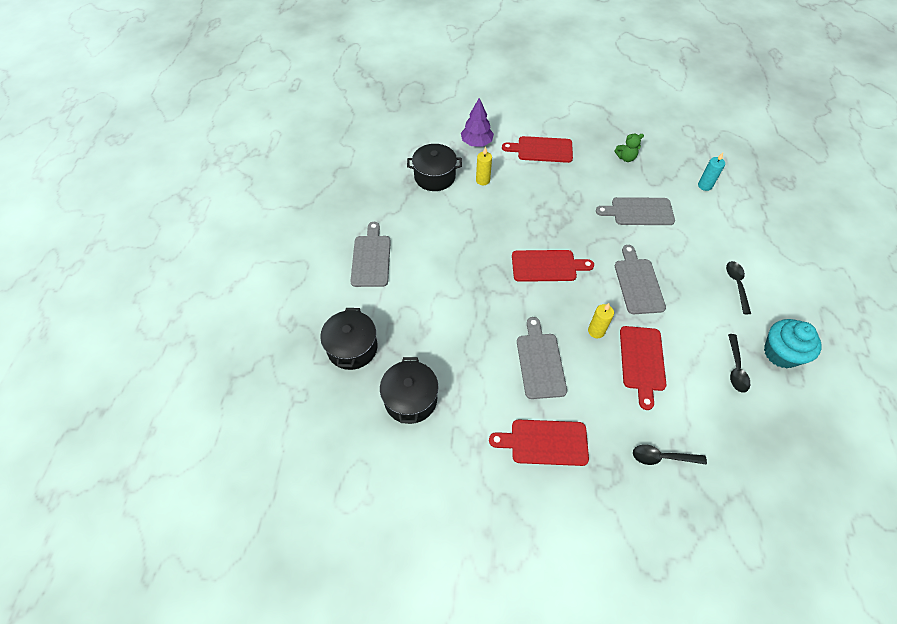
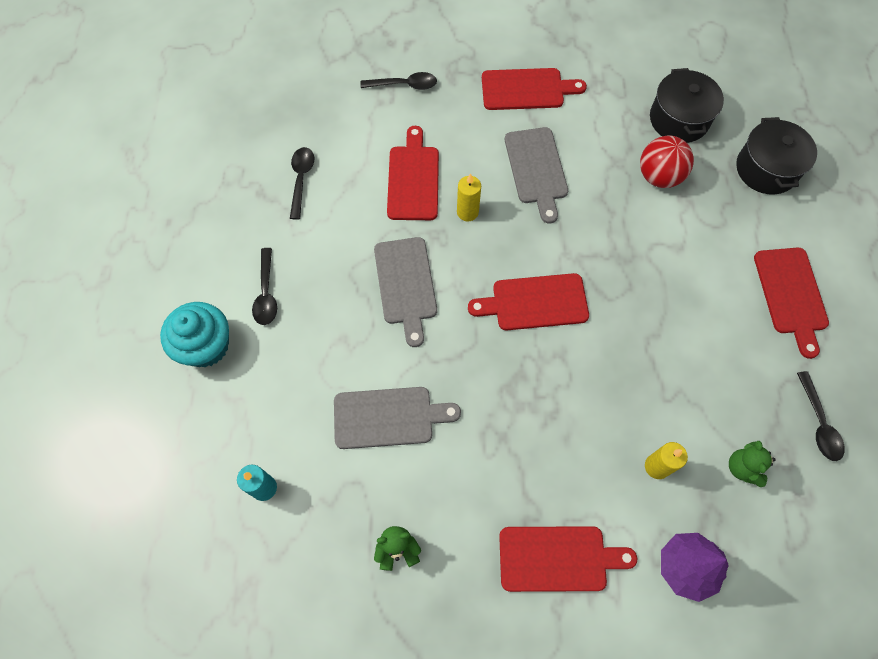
camera: 175 degrees right, 10 degrees up
(371, 258) = (791, 295): grey cutting board -> red cutting board
(384, 193) = (818, 422): none -> black spoon
(434, 177) = (743, 468): black pot -> green teddy bear
(441, 348) = (659, 176): none -> red ball
(781, 353) = (239, 202): turquoise cupcake -> turquoise cupcake (206, 346)

